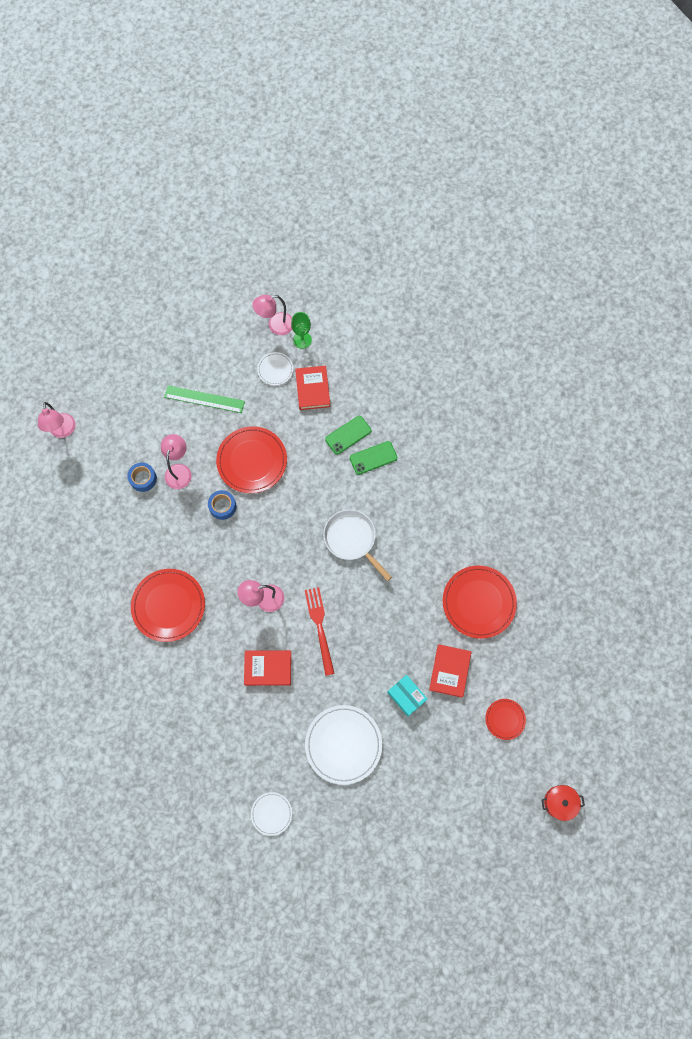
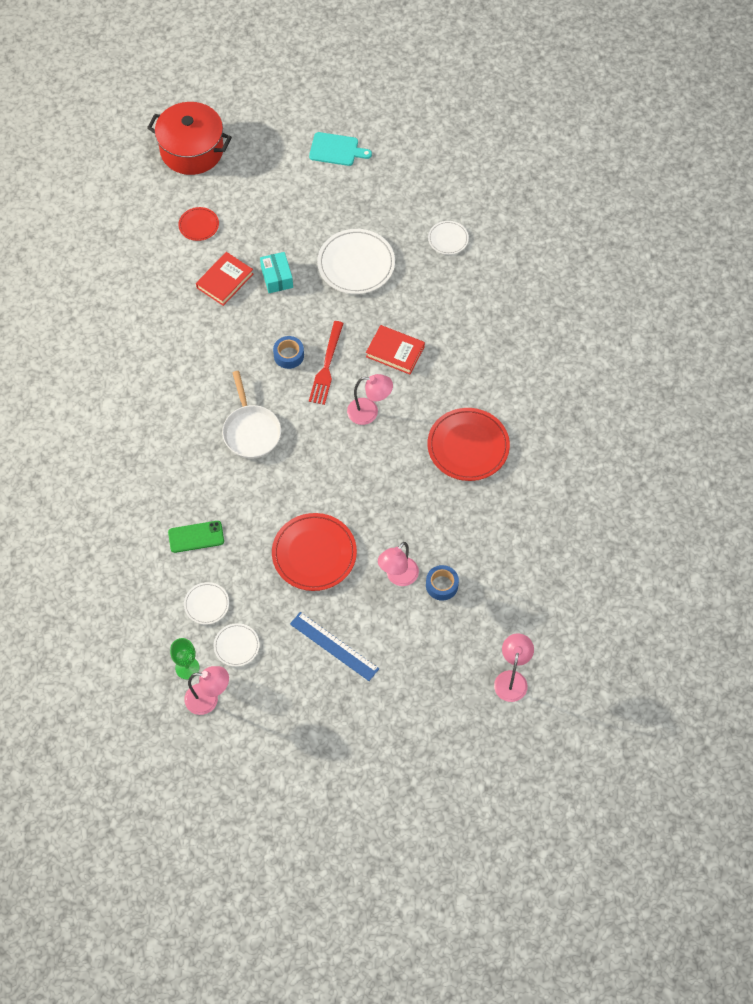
camera: 155 degrees left, 10 degrees down
(204, 399) = (334, 646): green ruler -> blue ruler
(222, 506) = (368, 519): blue tape -> blue tape (289, 355)
(312, 389) = (206, 604): red book -> white plate
(373, 458) = (183, 501): green phone -> none
(424, 871) = (336, 150): none -> turquoise cutting board
(478, 602) = (161, 325): red plate -> none
(559, 802) = (192, 150): red pot -> red pot, size x2.08

